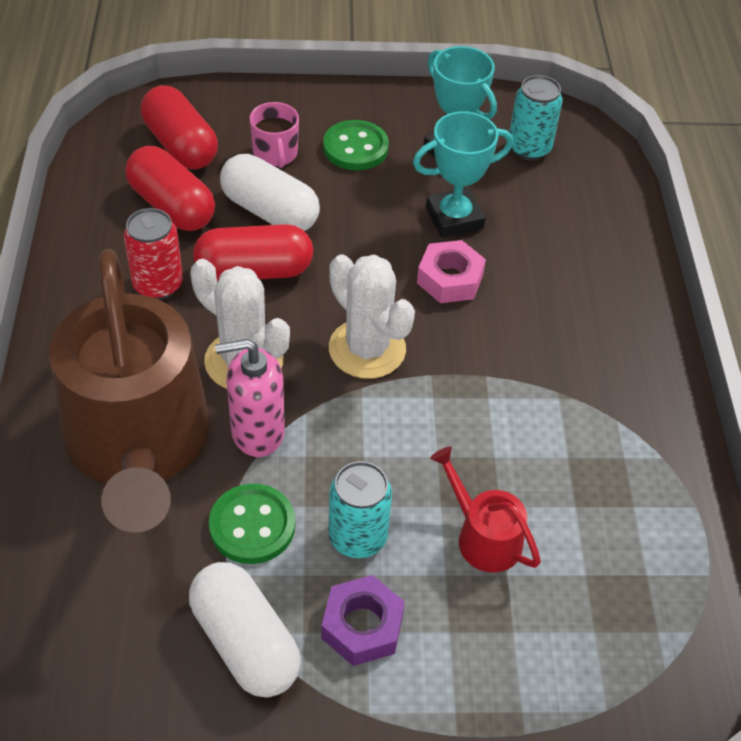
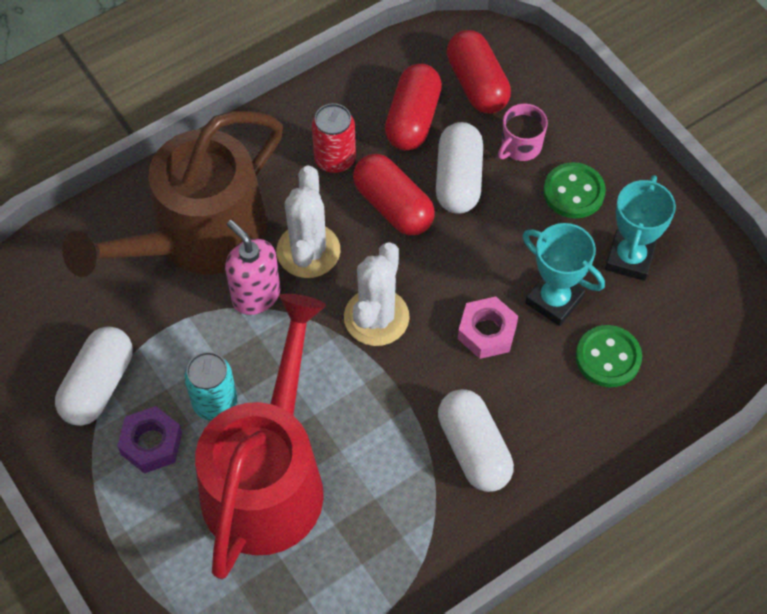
camera: 60 degrees right, 10 degrees up
(180, 145) = (477, 84): red capsule -> red capsule turned 45 degrees counterclockwise
(252, 526) = (182, 338): green button -> green button (608, 357)
(483, 537) = (267, 478): red watering can -> red watering can, size x2.40
(529, 148) = (682, 310): turquoise can -> none
(566, 354) = (473, 449): none -> white capsule

